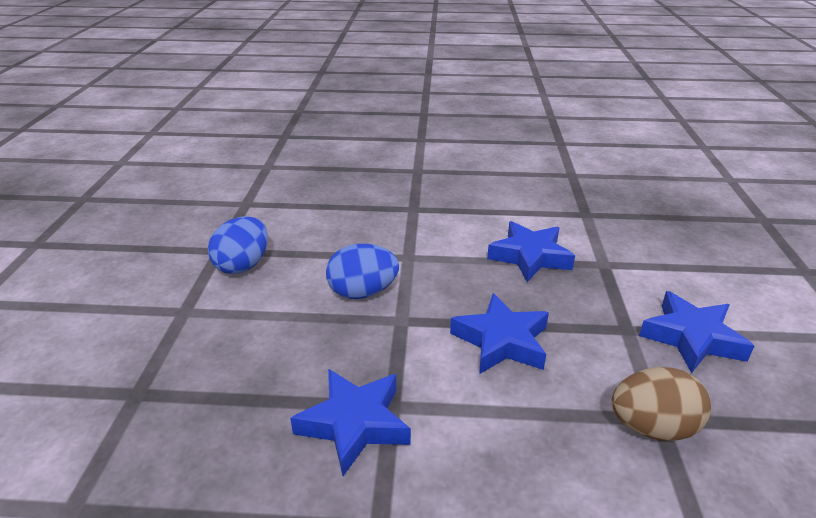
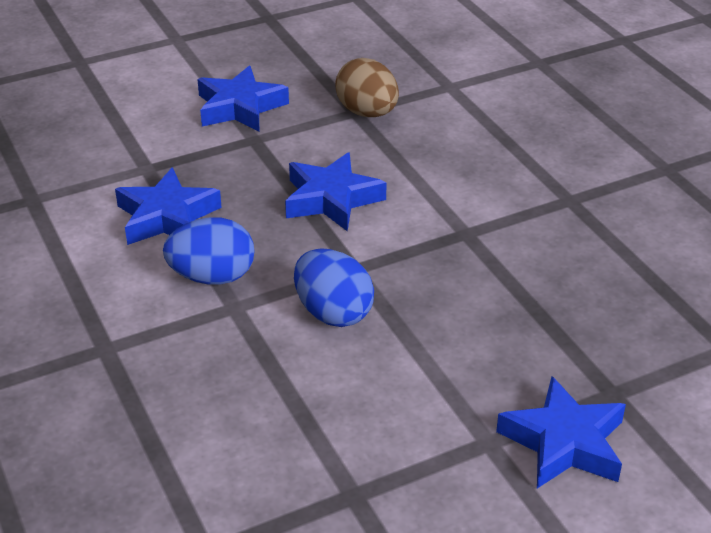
camera: 120 degrees left, 5 degrees up
(243, 265) = (366, 445): blue egg -> blue egg (212, 277)
(354, 424) = (503, 244): blue star -> blue star (564, 442)

